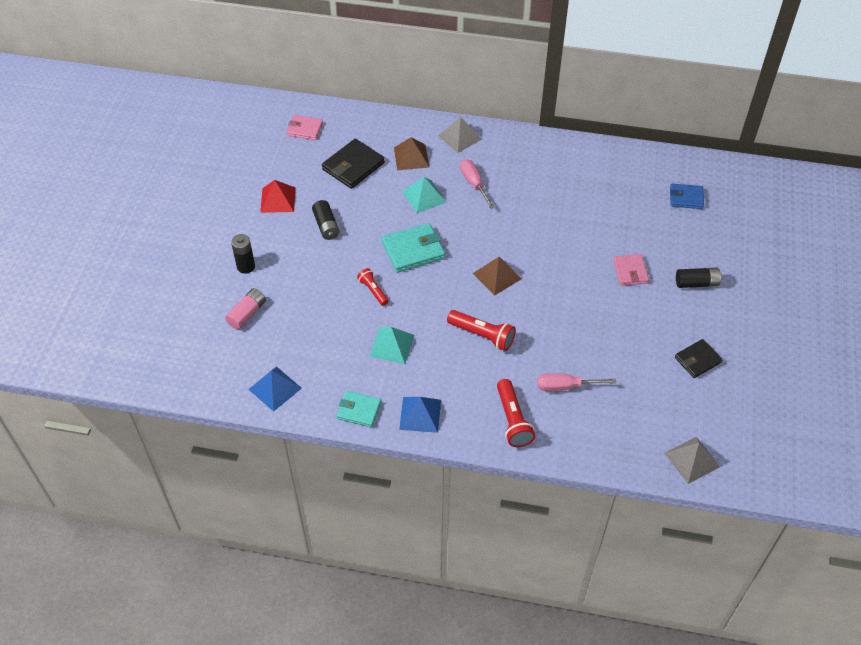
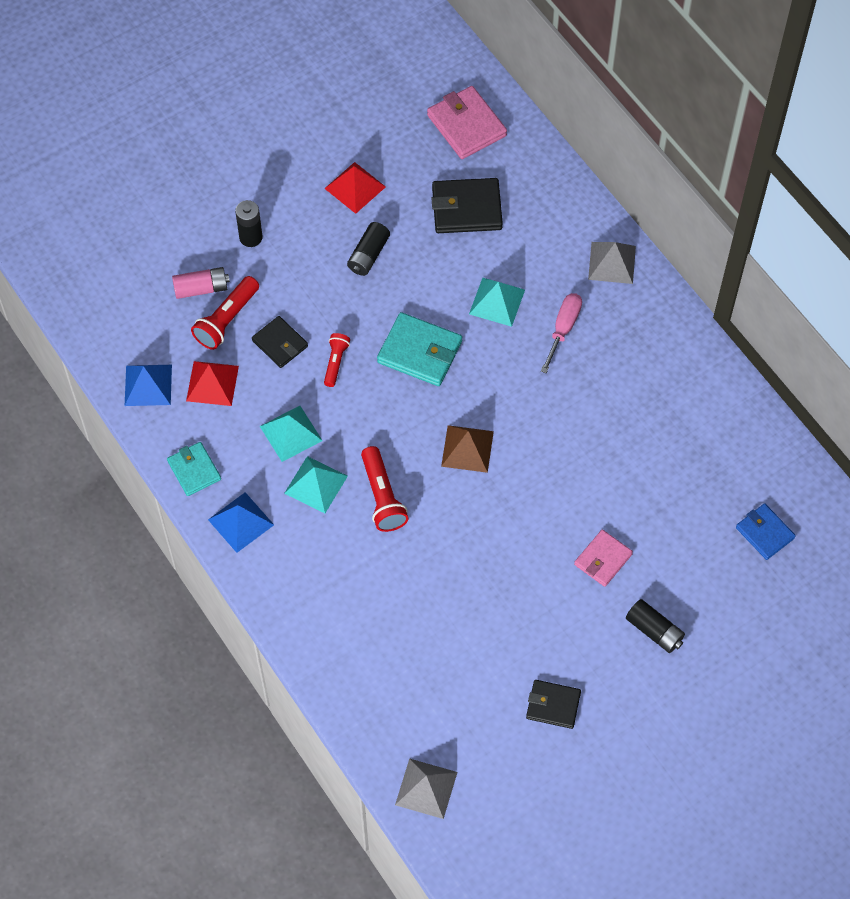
camera: 45 degrees right, 10 degrees up
(305, 129) = (466, 125): pink wallet -> pink wallet, size x1.56
(313, 356) = (212, 383): none -> red pyramid
(329, 306) = (280, 343): none -> black wallet
(411, 157) = (535, 245): brown pyramid -> none
(438, 359) = (316, 484): none -> turquoise pyramid
(512, 420) = (313, 602): red flashlight -> red flashlight (227, 320)
(565, 386) = (398, 615): pink screwdriver -> none

